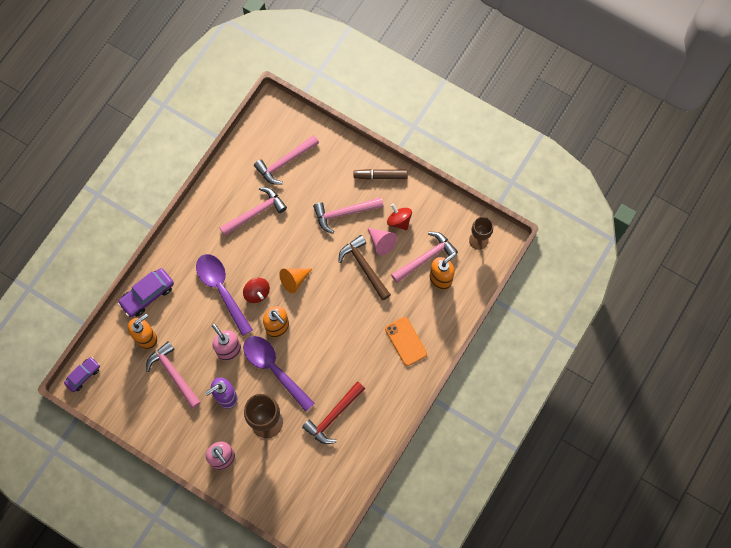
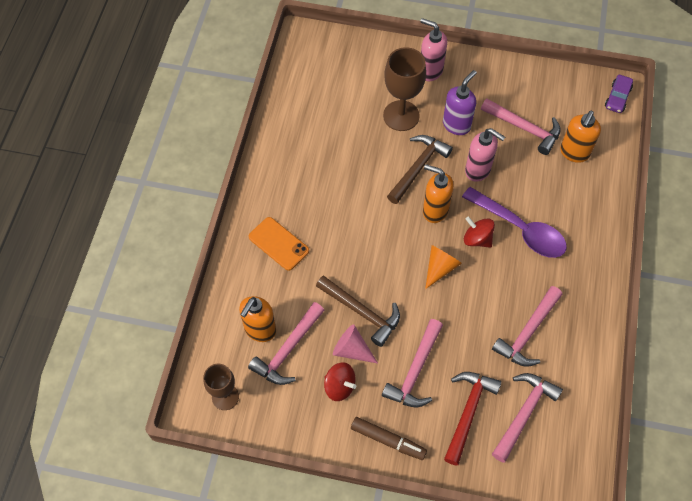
camera: 160 degrees right, 10 degrees down
(147, 295) = (600, 196): purple car -> none
(274, 369) = (418, 167): purple spoon -> brown hammer
(333, 416) = (332, 143): red hammer -> red hammer (468, 412)
(344, 213) = (415, 371): pink hammer -> pink hammer turned 150 degrees clockwise
(380, 176) = (388, 440): brown marker -> brown marker turned 45 degrees clockwise

